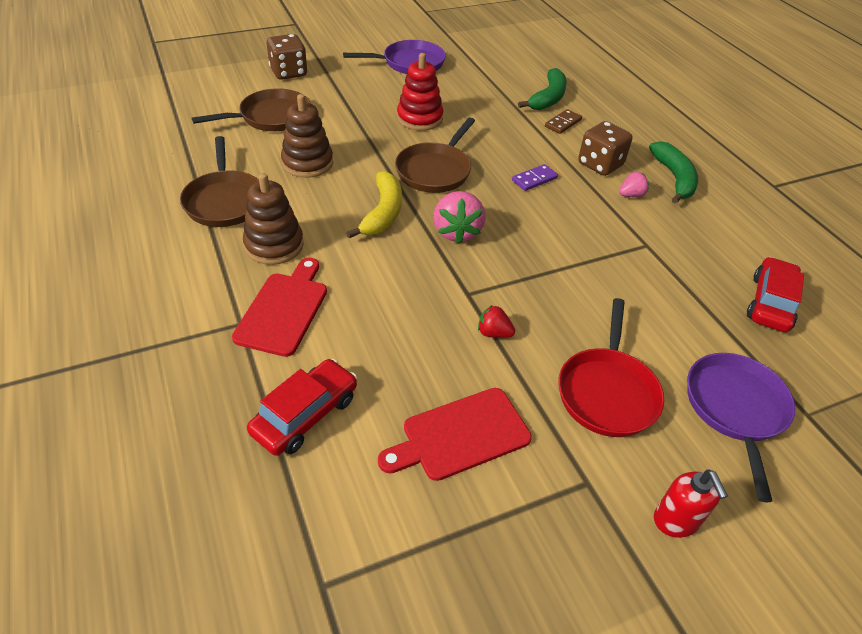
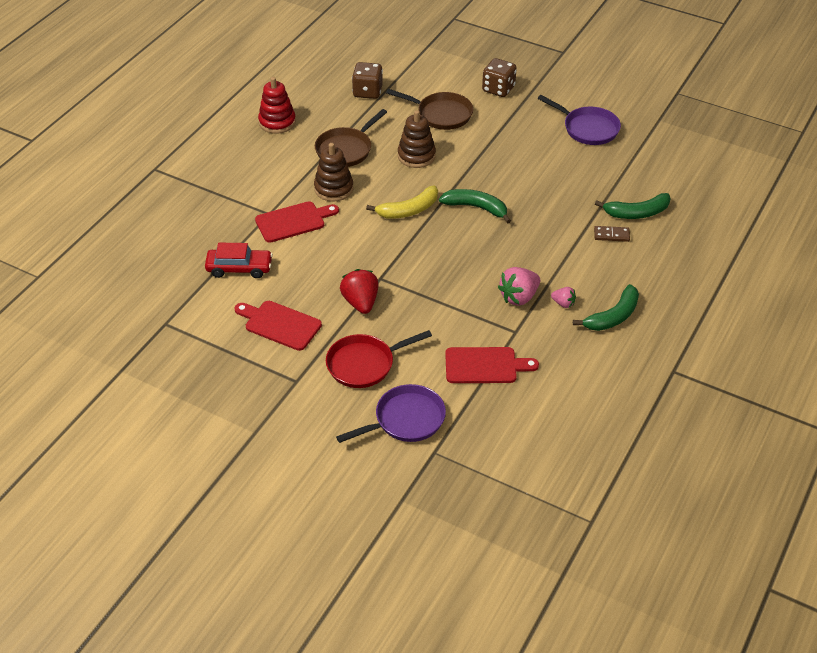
camera: 55 degrees right, 0 degrees up
(419, 118) = (524, 170): red stacking toy -> red stacking toy (277, 122)
(435, 170) = (476, 208): brown pan -> green banana
(456, 232) = (427, 247): pink strawberry -> pink strawberry (519, 297)
(493, 333) = (360, 302): red strawberry -> red strawberry, size x1.82
(534, 179) = (523, 253): purple domino -> none
(600, 165) = (581, 275): brown dice -> brown dice (367, 92)
(676, 521) = (304, 421): red soap dispenser -> none
(684, 293) = (485, 366): none -> red cutting board
(770, 303) = (522, 408): red car -> none

